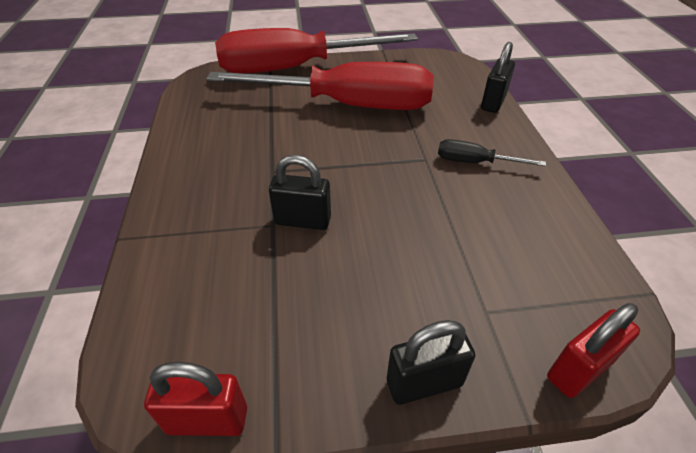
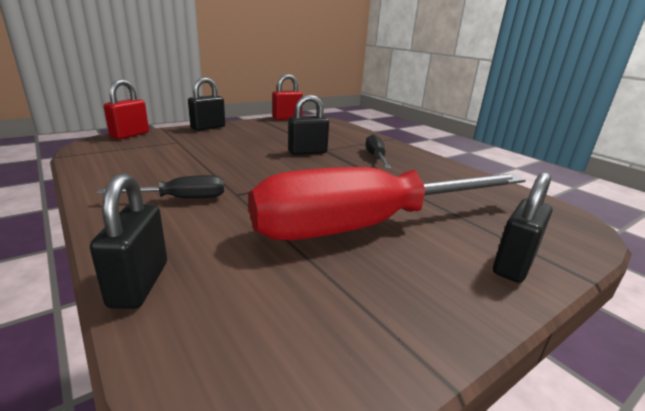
camera: 150 degrees right, 20 degrees down
(228, 186) = (376, 157): none -> black screwdriver
(295, 68) = (513, 265): red screwdriver -> black padlock

